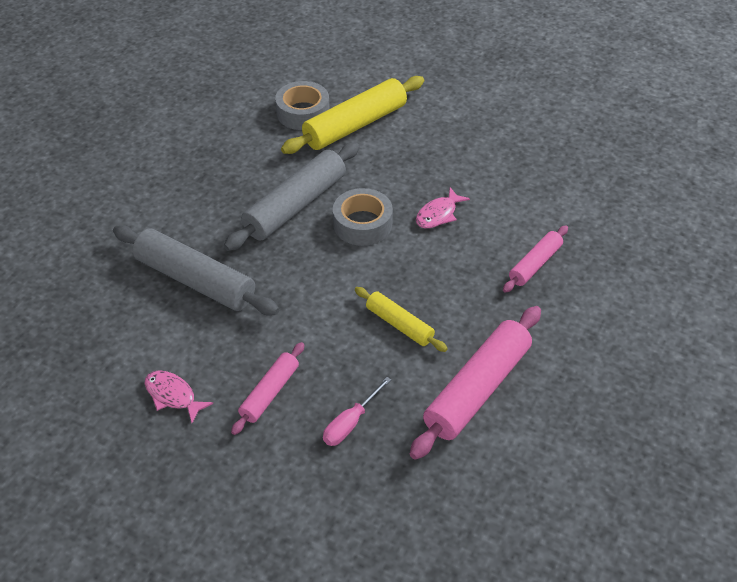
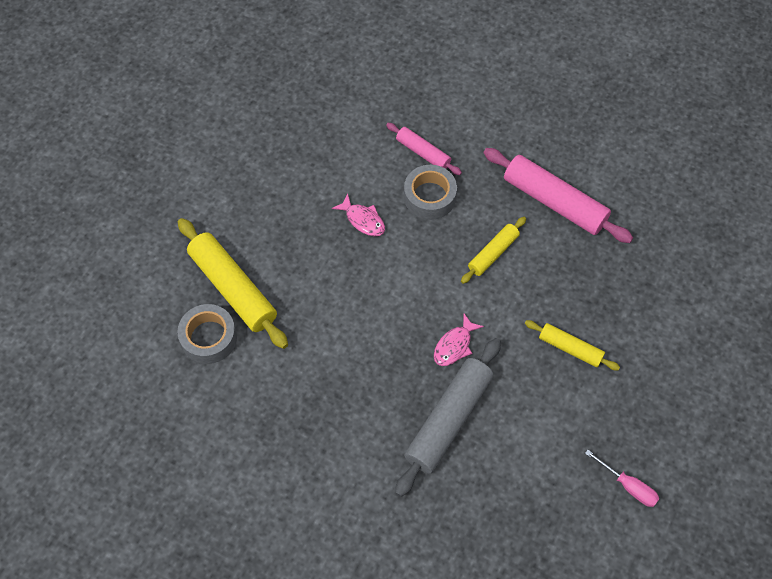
camera: 90 degrees left, 15 degrees up
(173, 396) = (579, 423): pink fish -> pink fish (454, 345)
(269, 393) = (570, 348): pink rolling pin -> yellow rolling pin
(295, 205) = (349, 339): grey rolling pin -> none
(350, 423) = (593, 288): pink screwdriver -> pink screwdriver (628, 486)
(362, 224) = (375, 281): grey tape -> grey tape (429, 197)

